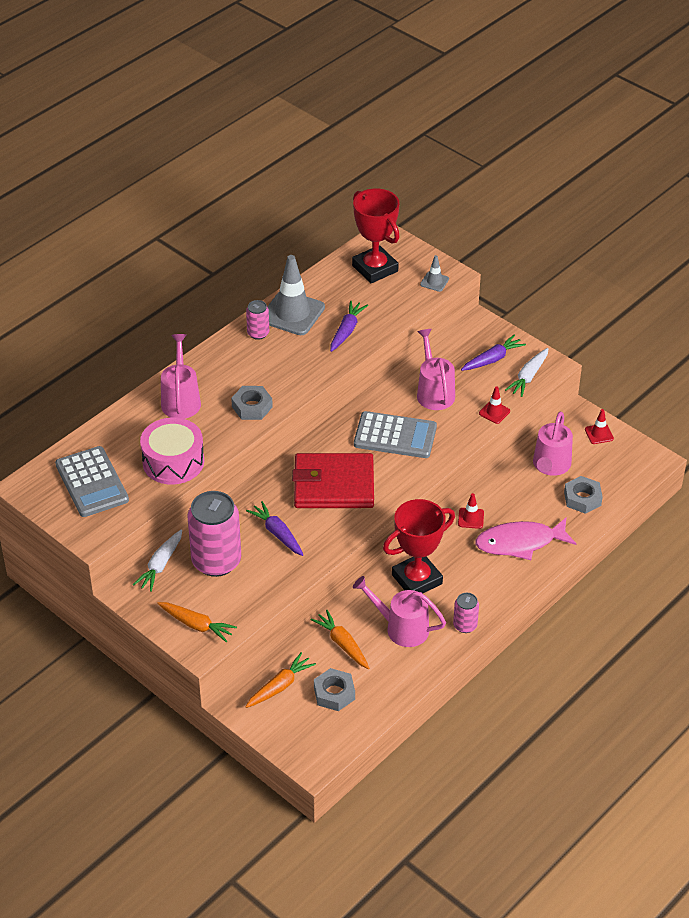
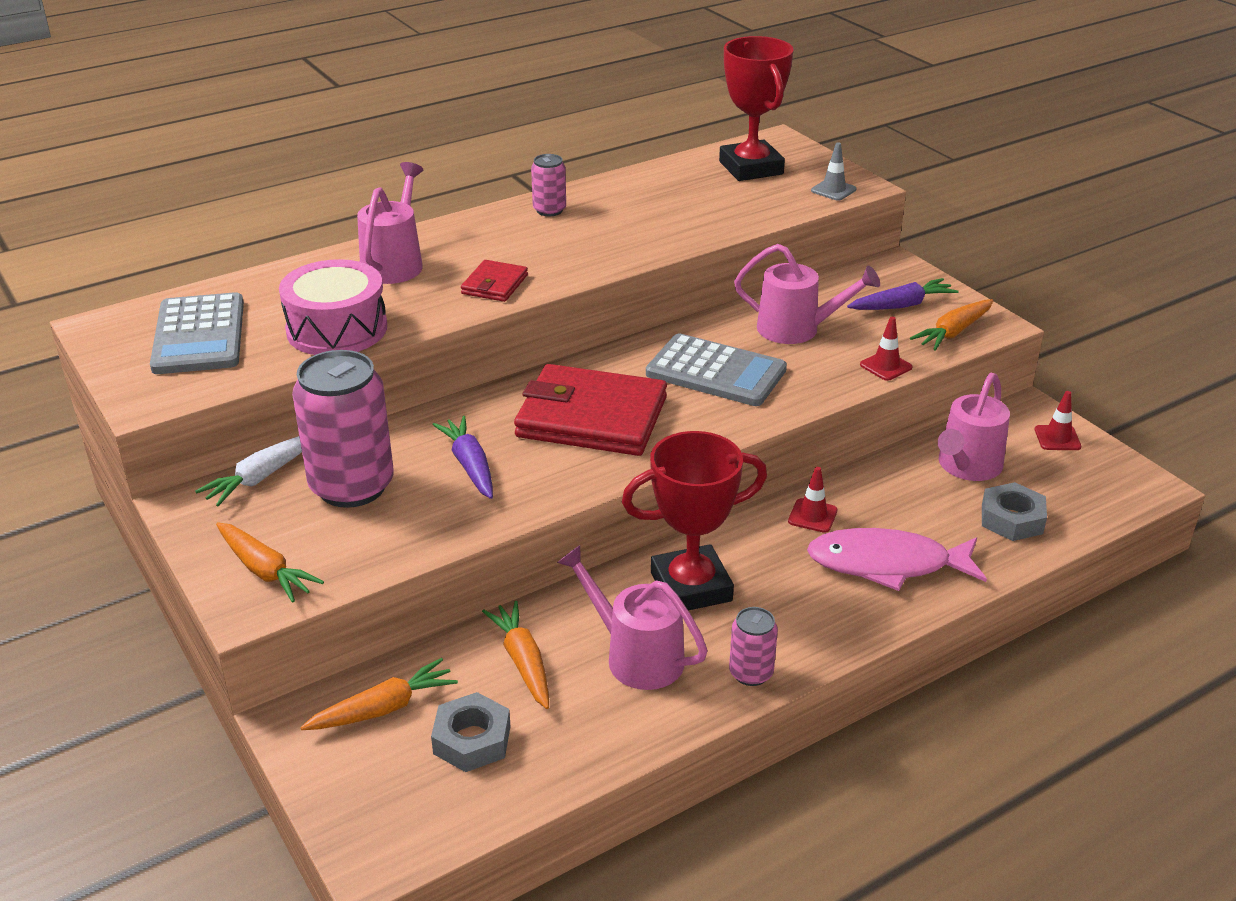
camera: 15 degrees right, 10 degrees down
(252, 407) = (494, 284): grey nut -> red wallet
(292, 313) = (610, 196): grey traffic cone -> none
(346, 331) = (680, 223): purple carrot -> none
(434, 392) = (797, 329): pink watering can -> pink watering can turned 105 degrees clockwise
(528, 377) = (953, 332): white carrot -> orange carrot

